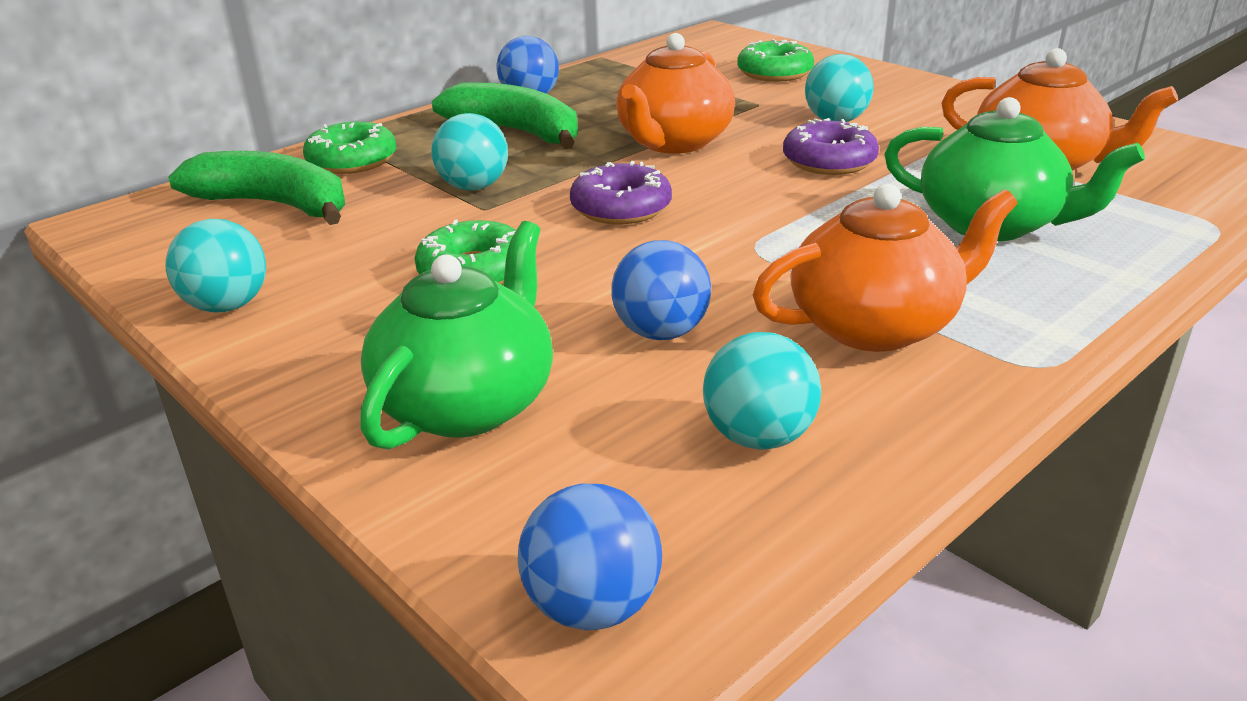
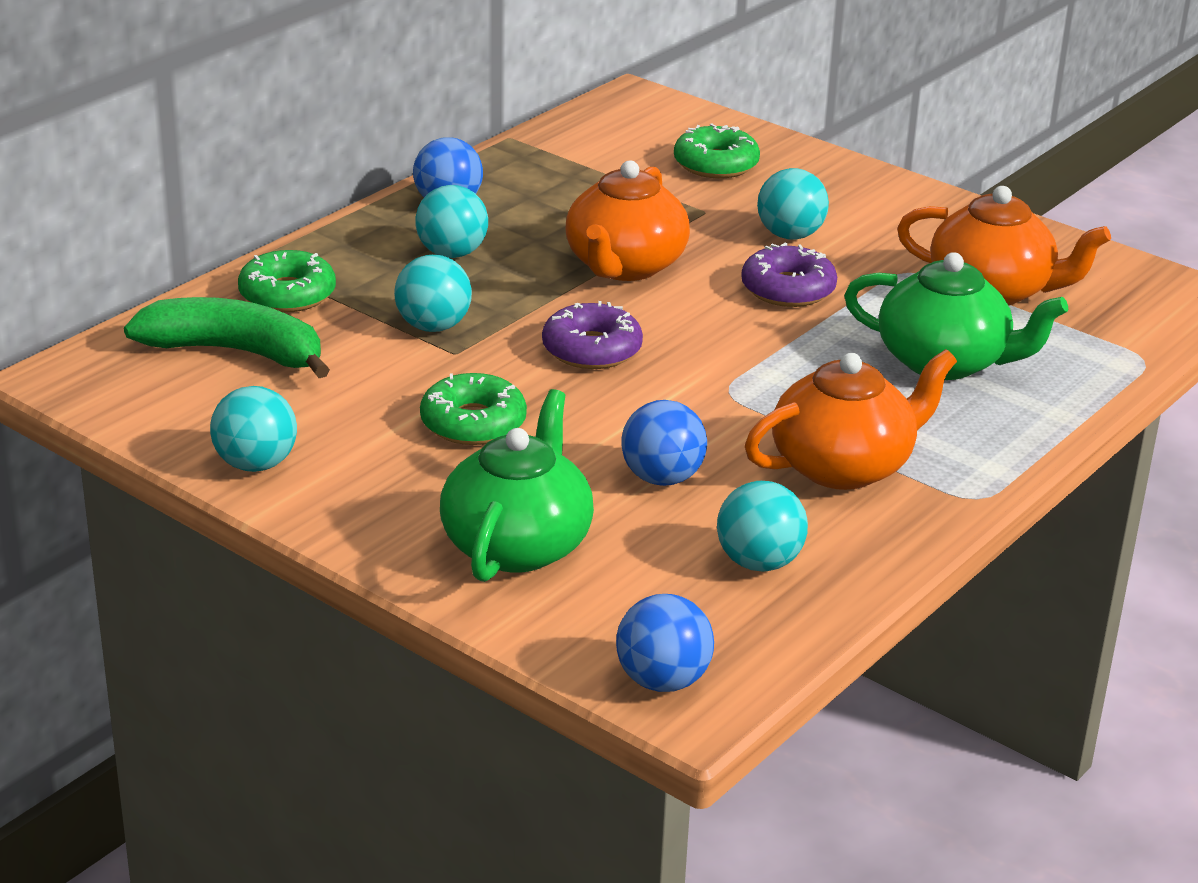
camera: 10 degrees left, 0 degrees up
(517, 132) = (452, 253): green banana -> turquoise ball

